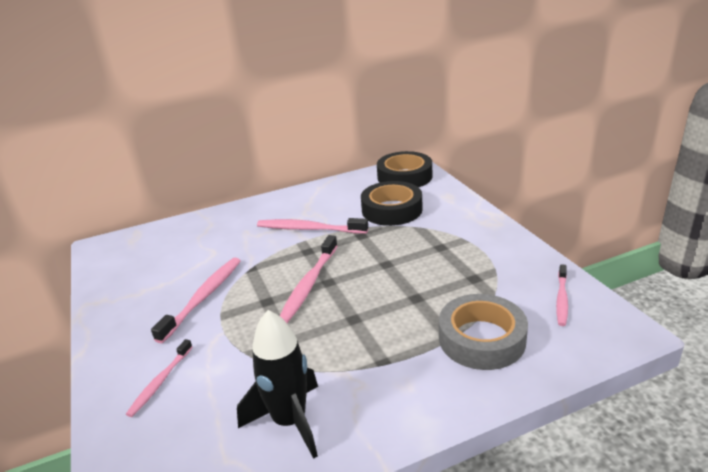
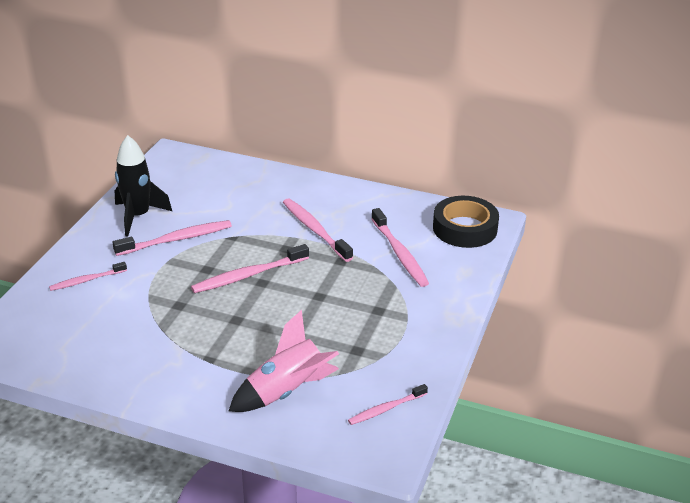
camera: 40 degrees right, 5 degrees up
(290, 421) = (114, 353): black rocket -> black rocket (138, 216)
(392, 210) = (399, 253): black tape -> pink toothbrush
(481, 339) = (286, 391): grey tape -> pink rocket

